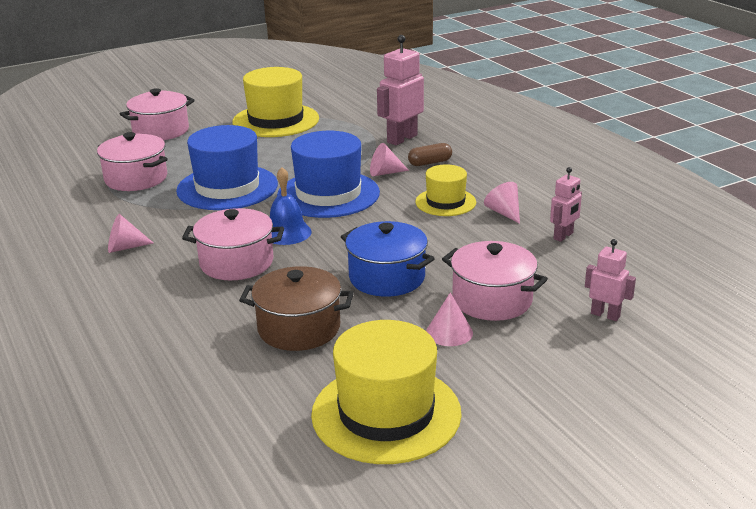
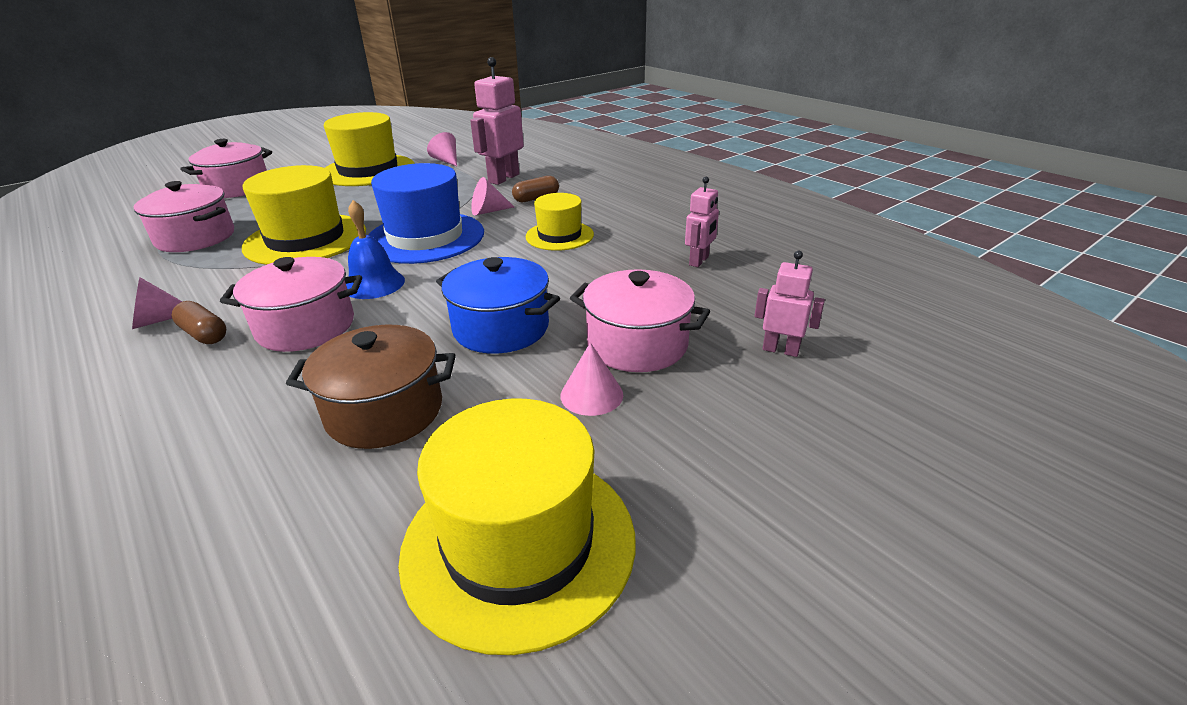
camera: 10 degrees left, 5 degrees up
(162, 261) = (204, 334): none -> brown capsule
(227, 187) = (306, 239): blue hat -> yellow hat
(504, 212) = (626, 241): pink cone -> pink cone (446, 161)

